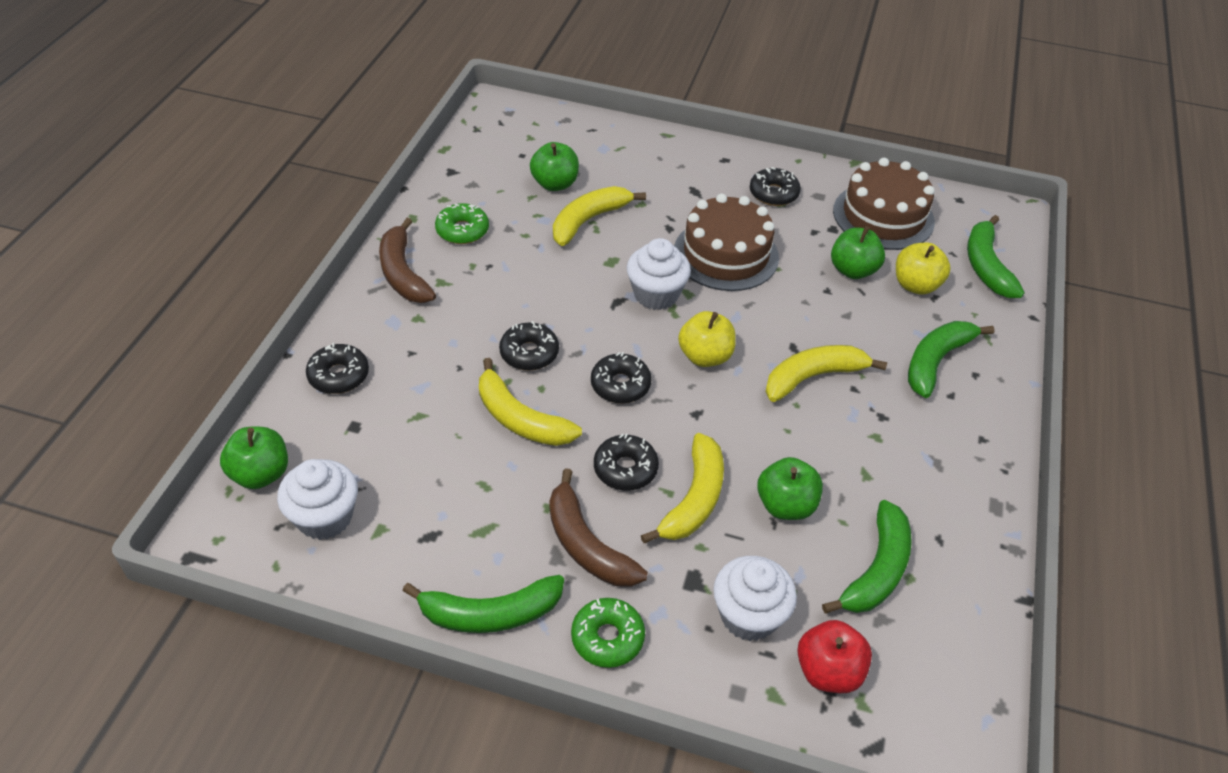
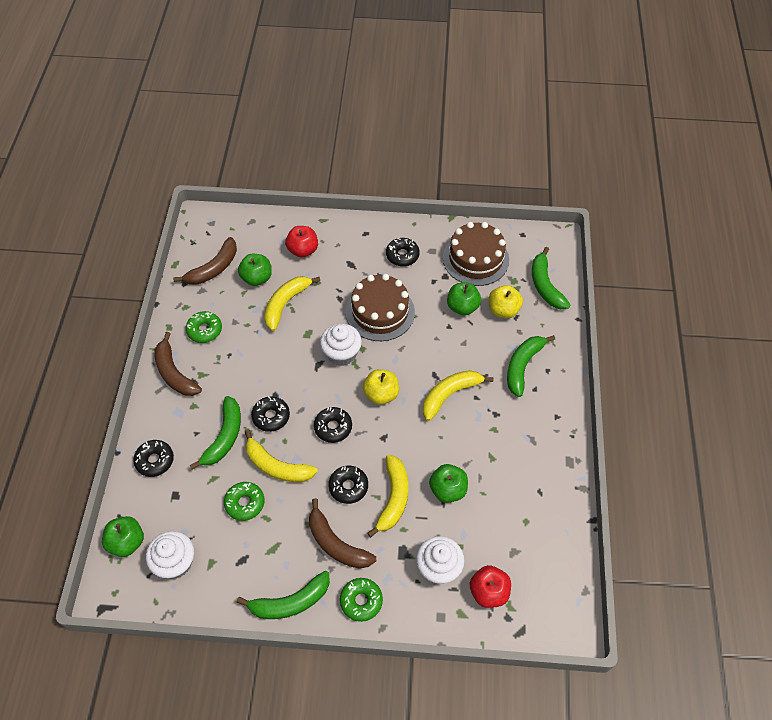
camera: 10 degrees left, 10 degrees up
(457, 458) = (245, 503): none -> green donut
(497, 163) = (213, 268): none -> brown banana
(629, 163) = (303, 250): none -> red apple
(876, 570) = (506, 520): green banana -> green banana (224, 437)

